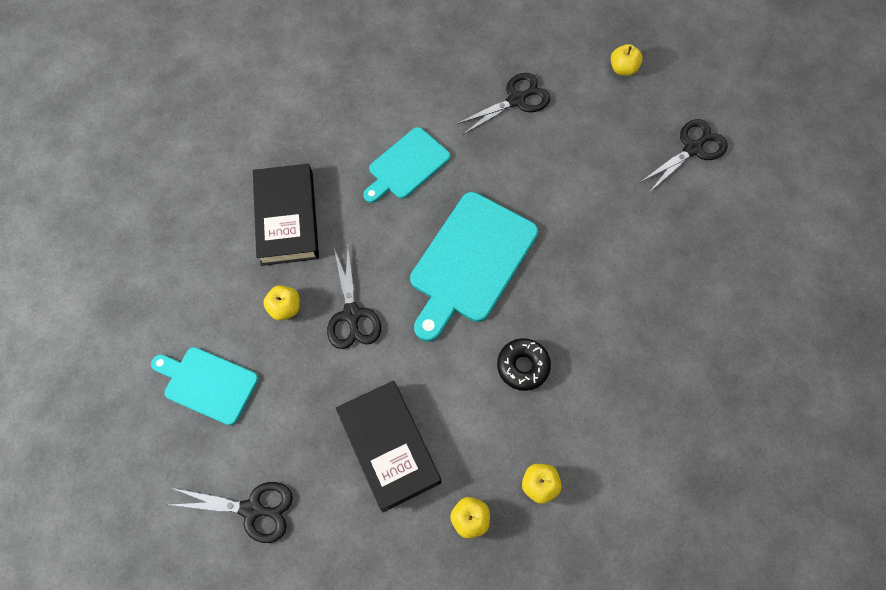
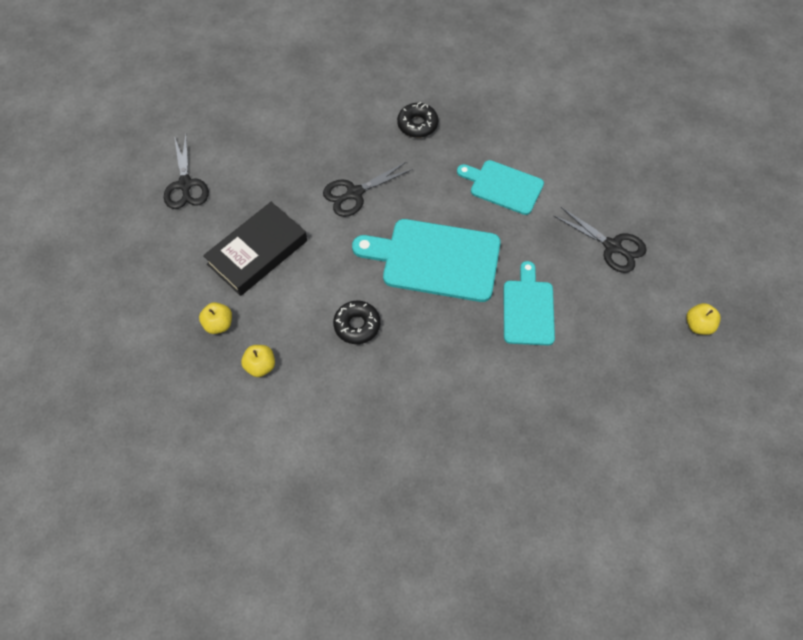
camera: 70 degrees right, 5 degrees down
(207, 383) = (267, 126): turquoise cutting board -> turquoise cutting board (528, 309)
(285, 308) = (342, 150): yellow apple -> none
(287, 218) = (417, 124): black book -> black donut
(692, 149) = (640, 410): black scissors -> none

